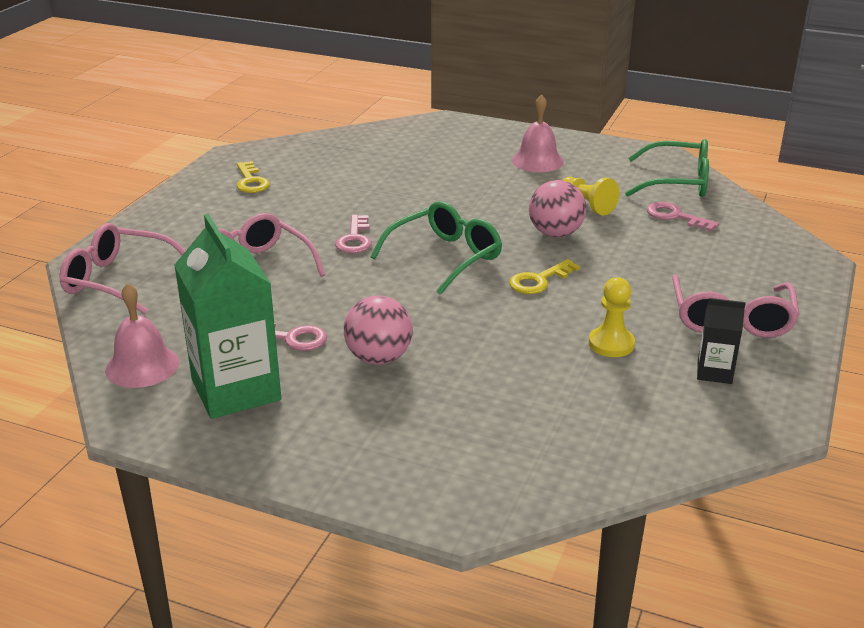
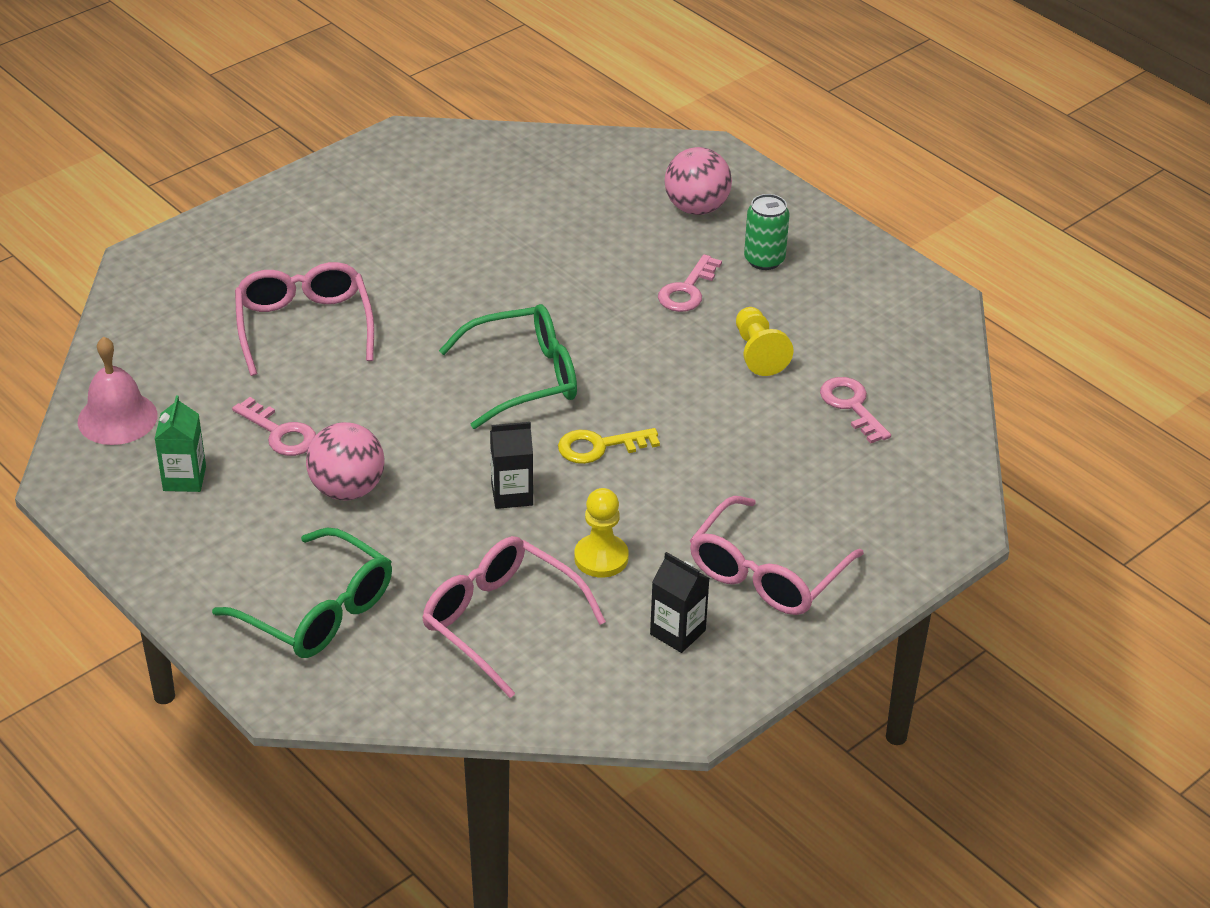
camera: 25 degrees right, 10 degrees up
(117, 280) = (161, 296): pink glasses -> pink glasses (500, 621)
(236, 390) = (184, 478): green carton -> green carton, size x0.48
(251, 181) = (394, 189): yellow key -> none
(355, 239) = (445, 317): pink key -> pink key (687, 290)
(507, 325) = (512, 494): none -> black carton
(537, 161) = (764, 260): pink bell -> green can
(555, 234) = (680, 384): pink ball -> pink ball (696, 208)
(678, 182) = (911, 352): green glasses -> green glasses (319, 611)

